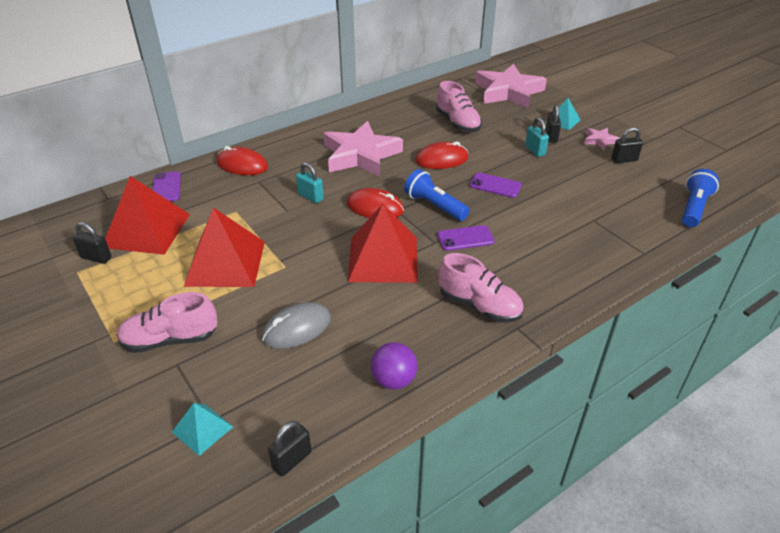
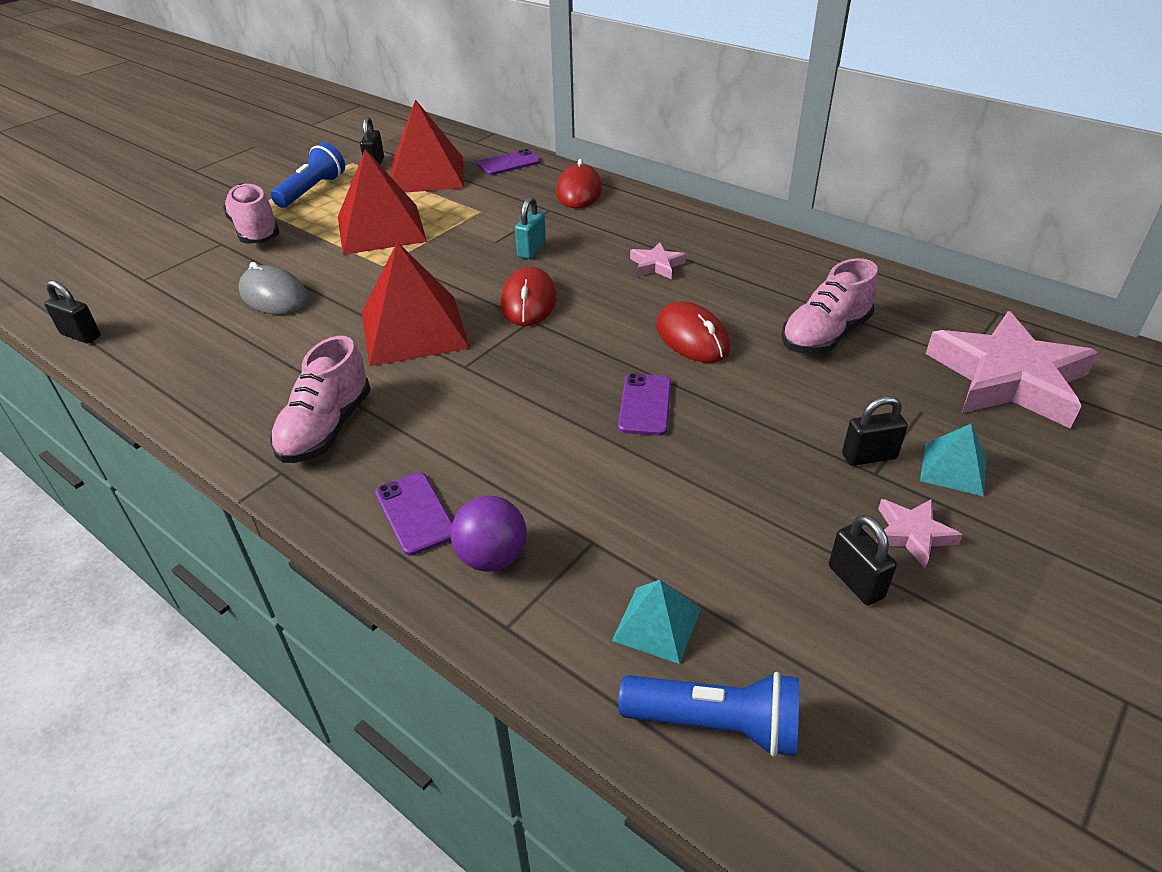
camera: 75 degrees right, 0 degrees up
(202, 429) = (132, 278): turquoise pyramid -> turquoise pyramid (656, 624)
(360, 155) = (656, 265): pink star -> pink star, size x0.44
(393, 380) = (185, 378): purple ball -> purple ball (492, 557)
(434, 206) = (556, 351): blue flashlight -> blue flashlight (312, 190)
(465, 238) = (482, 393): purple phone -> purple phone (415, 513)
(535, 150) = (797, 439): turquoise padlock -> none

